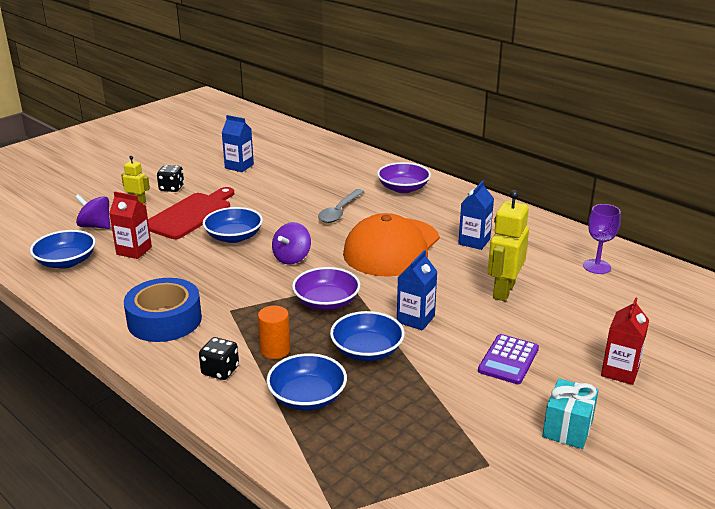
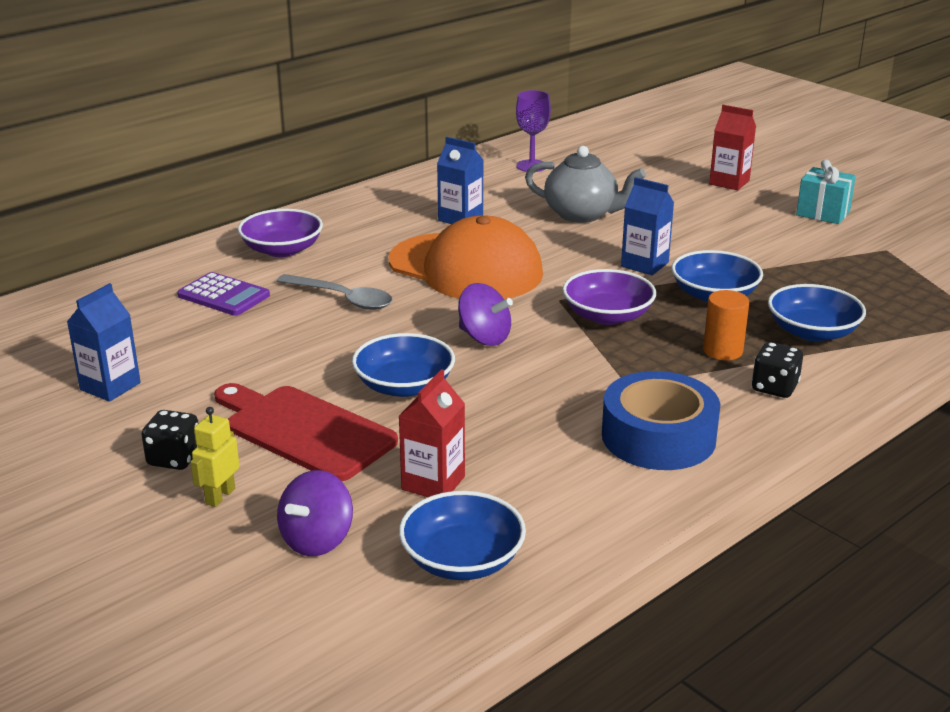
camera: 85 degrees left, 0 degrees up
(503, 291) = (582, 214): yellow robot -> grey teapot
(508, 360) = (718, 225): purple calculator -> purple calculator (224, 295)

